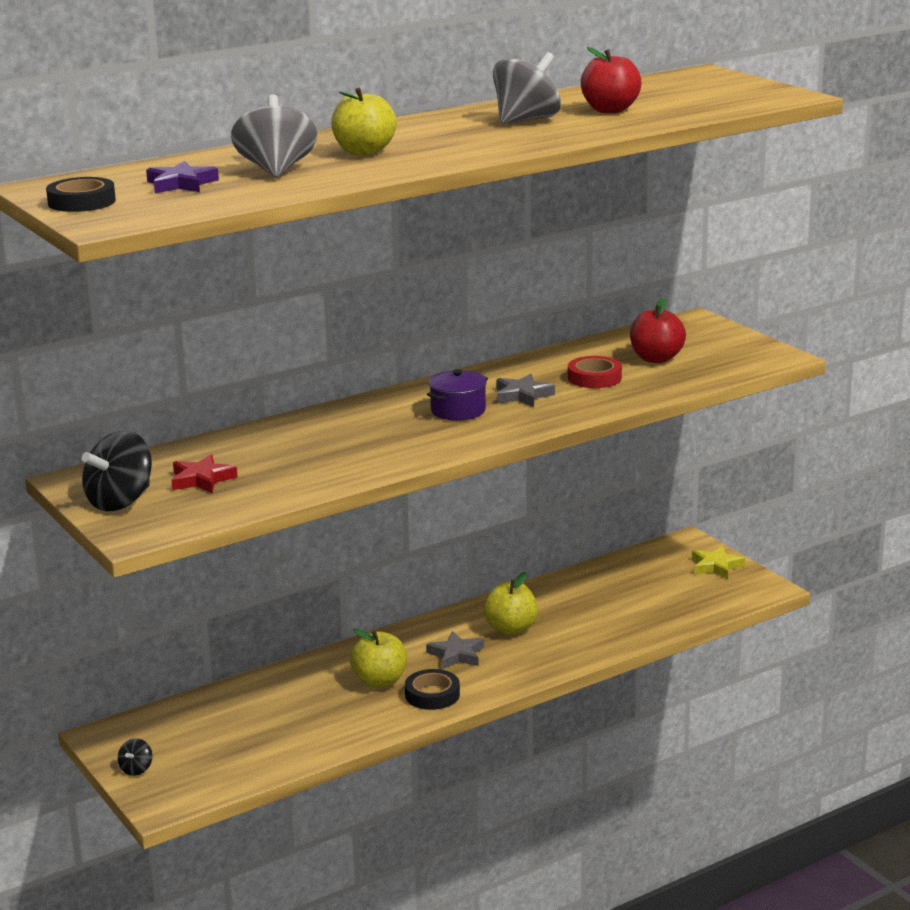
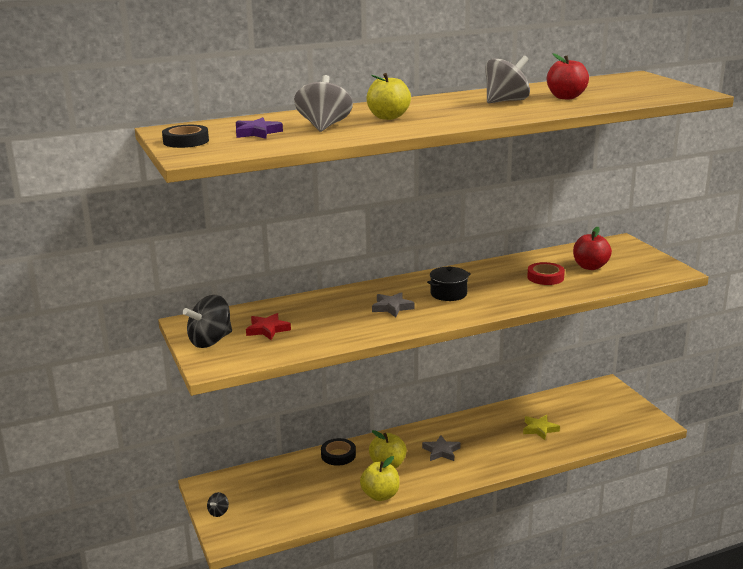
camera: 10 degrees right, 0 degrees up
(432, 695) = (419, 479): black tape -> black tape (338, 455)
(458, 410) = (448, 294): purple pot -> black pot
(511, 629) = (480, 436): yellow apple -> yellow apple (380, 495)
(522, 395) = (494, 286): grey star -> grey star (392, 307)
(716, 566) = (624, 404): yellow star -> yellow star (539, 429)

